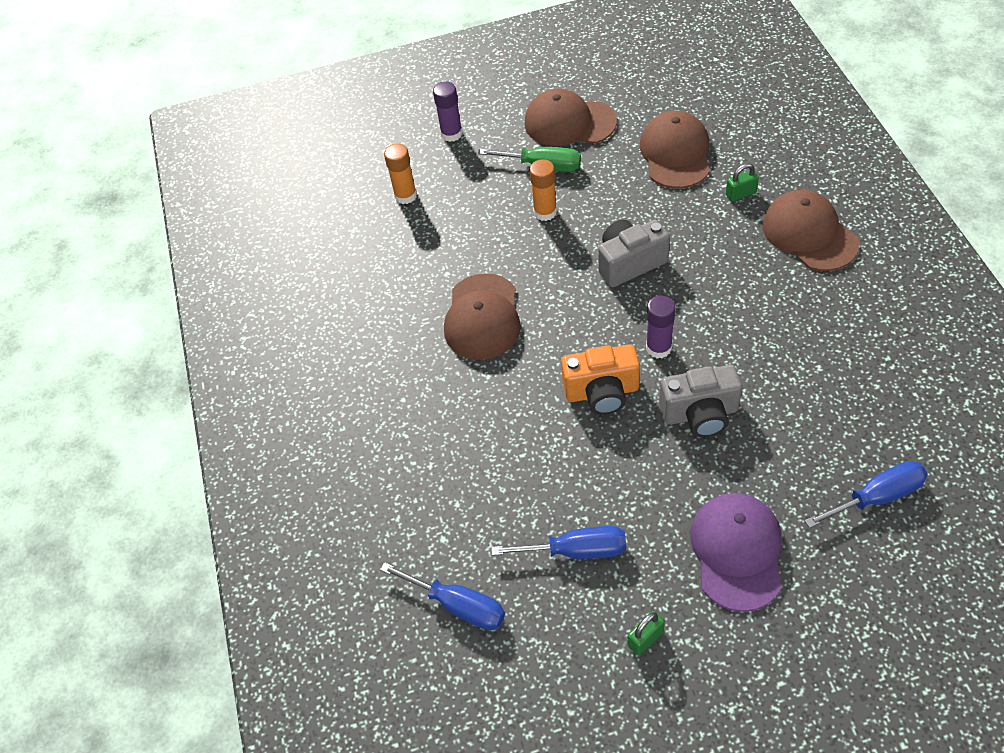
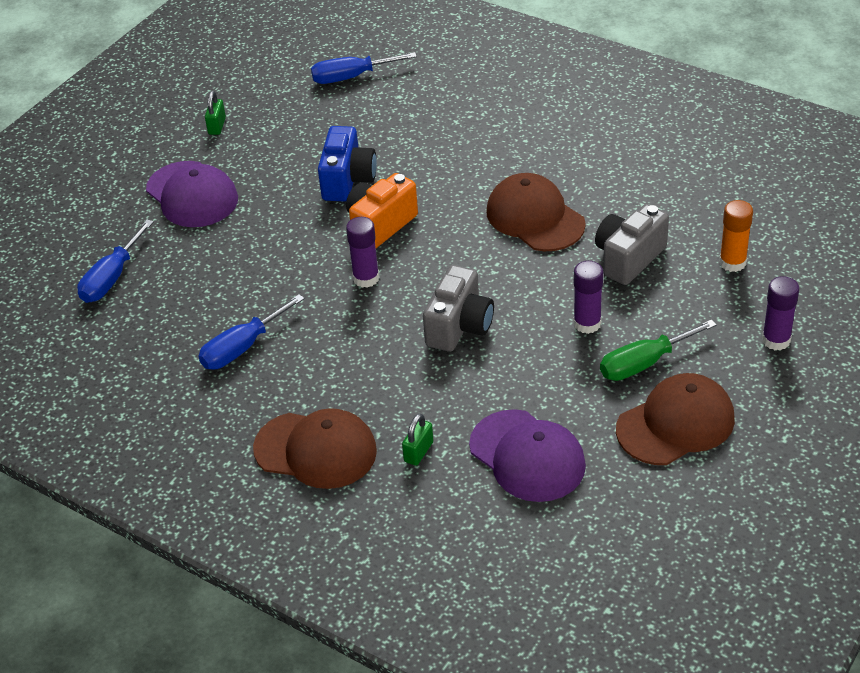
camera: 135 degrees right, 10 degrees down
(545, 212) = (587, 323): orange glue stick -> purple glue stick
(576, 550) = (303, 138): blue screwdriver -> blue screwdriver (242, 348)
(584, 462) = (348, 180): none -> blue camera
(675, 153) = (527, 456): brown cap -> purple cap
(700, 414) = (289, 254): grey camera -> grey camera (628, 258)

